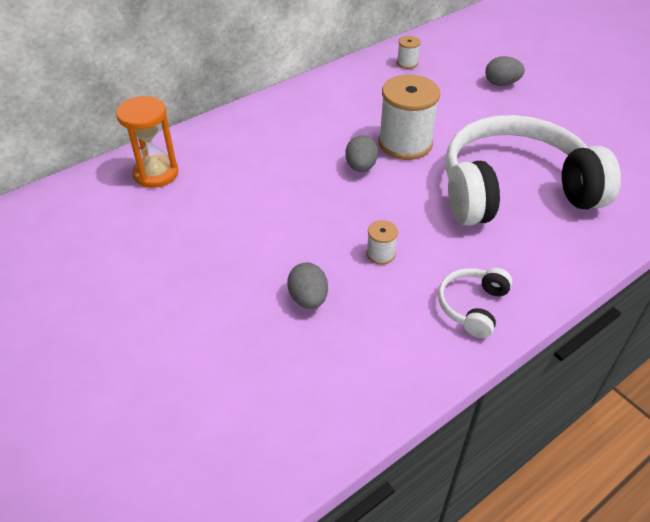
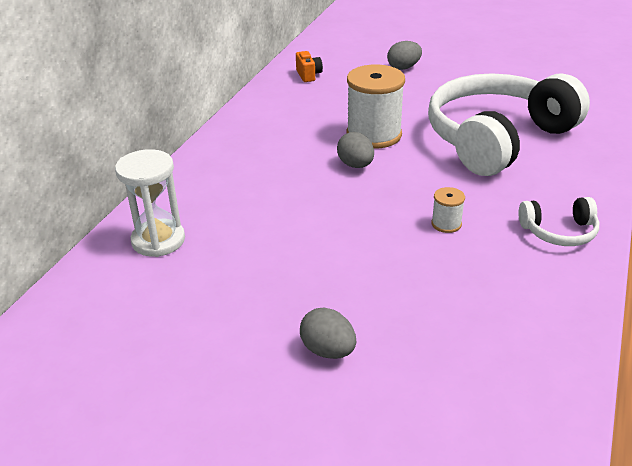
camera: 30 degrees left, 10 degrees down
(156, 173) = (158, 240): orange hourglass -> white hourglass
(308, 299) = (424, 283): grey egg -> grey egg (328, 350)
(407, 63) = (308, 75): white spool -> orange camera
(472, 306) = (559, 232): white headphones -> white headphones turned 90 degrees counterclockwise

